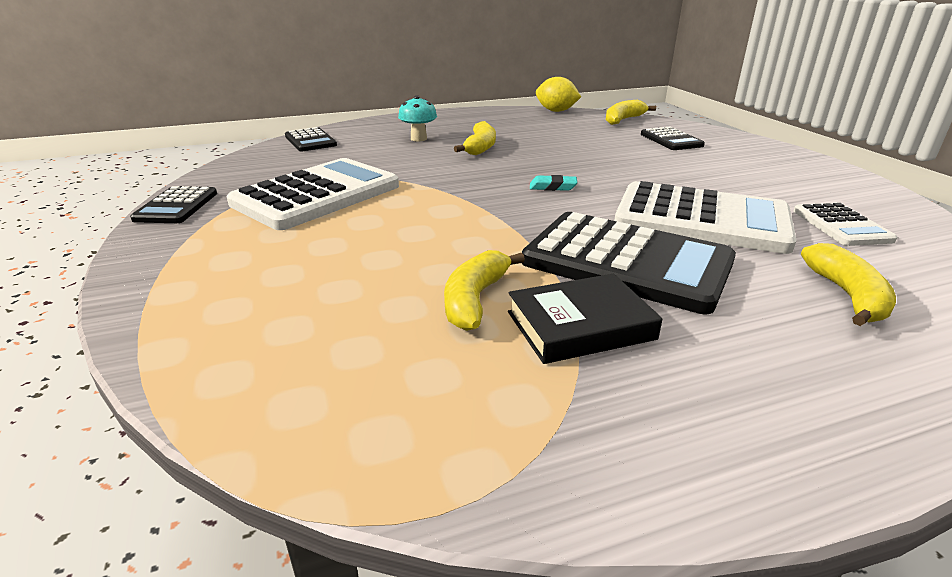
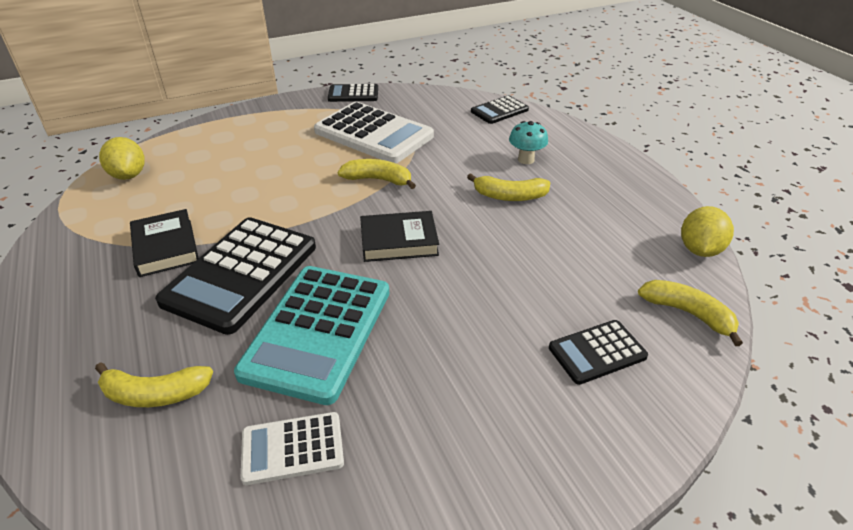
camera: 85 degrees right, 10 degrees up
(324, 412) = (128, 175): none -> yellow lemon
(475, 299) = (208, 208): yellow banana -> yellow banana (378, 180)
(552, 187) = (399, 241): turquoise eraser -> black book
(701, 219) = (318, 331): white calculator -> turquoise calculator

